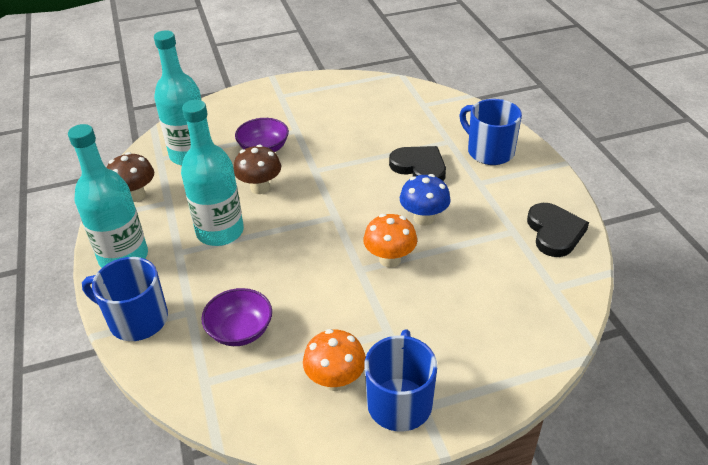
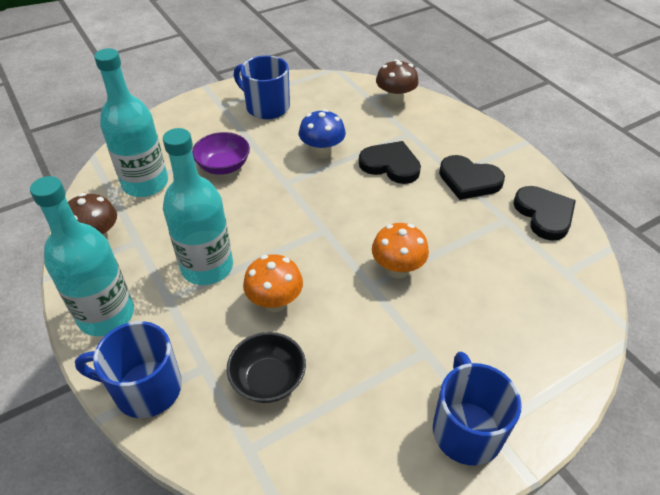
camera: 15 degrees left, 5 degrees up
(240, 331) = (268, 380): purple bowl -> black bowl
(260, 187) = (234, 210): brown mushroom -> brown mushroom (395, 100)
(335, 380) = (391, 418): orange mushroom -> orange mushroom (275, 302)
(423, 218) = (414, 219): blue mushroom -> blue mushroom (322, 152)
(489, 151) = (451, 139): blue mug -> blue mug (266, 107)
(491, 191) = (469, 180): none -> black heart

